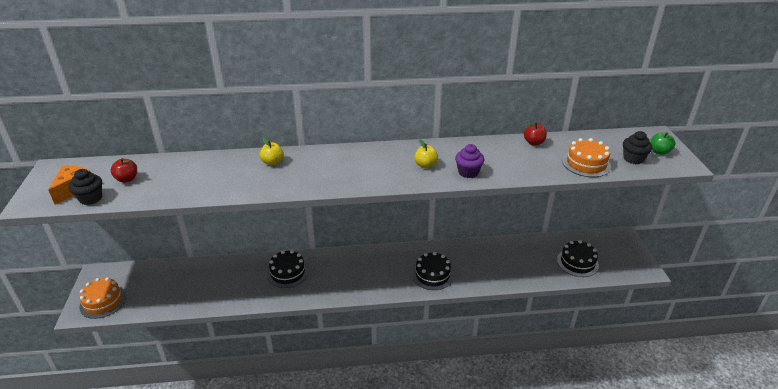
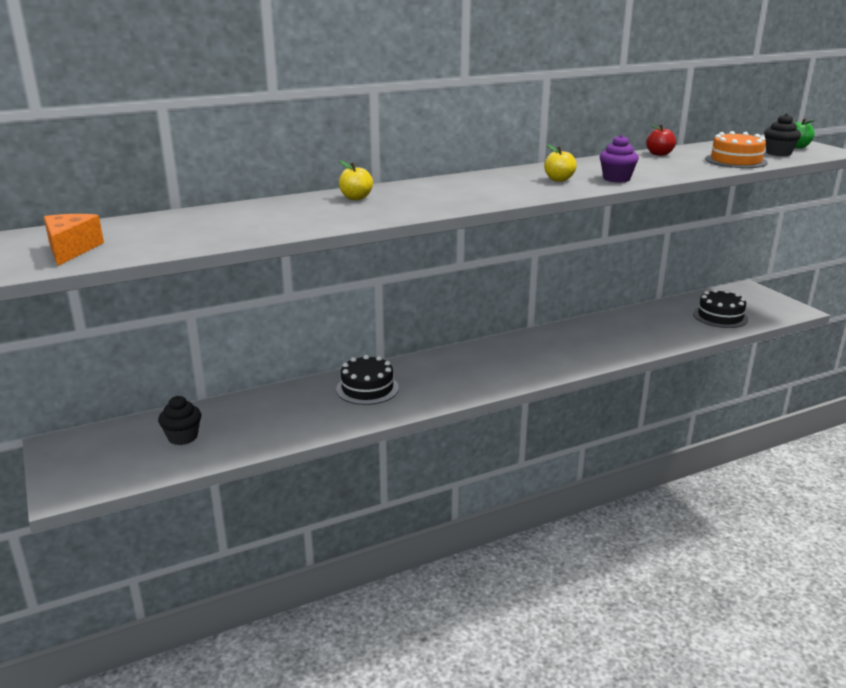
camera: 20 degrees left, 10 degrees down
(90, 198) = (114, 254): black cupcake -> black cupcake (183, 437)
(103, 302) = (95, 472): orange cake -> none
(127, 179) = (151, 233): red apple -> none
(432, 275) = (563, 356): black cake -> none

